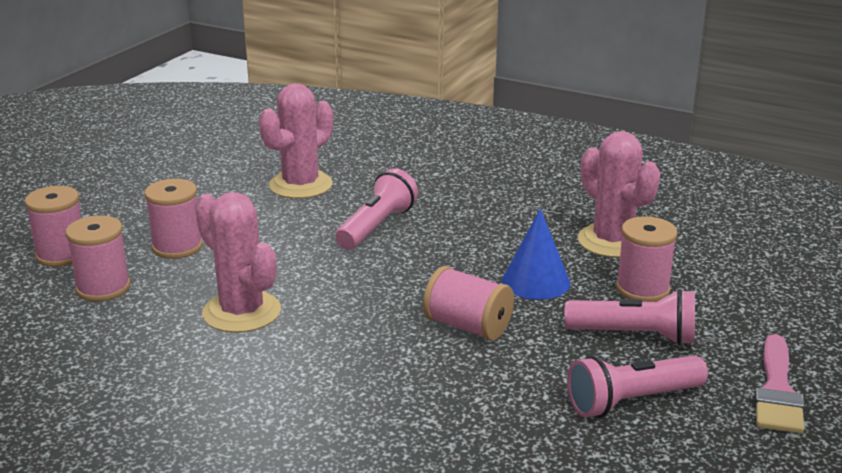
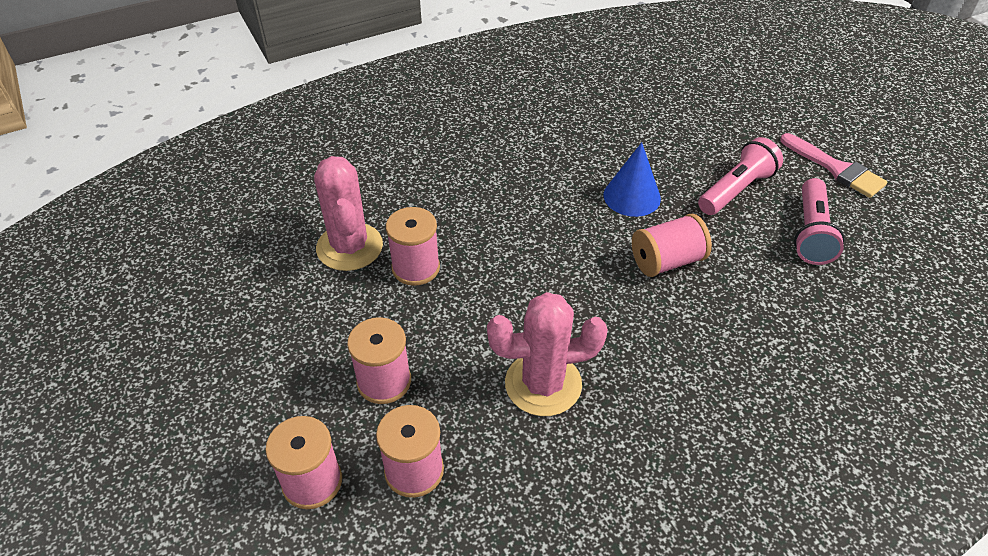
camera: 55 degrees left, 20 degrees up
(377, 226) = (472, 236): pink flashlight -> none
(612, 241) = (607, 133): pink cactus -> none
(642, 289) = (681, 155): pink spool -> pink spool (416, 268)

